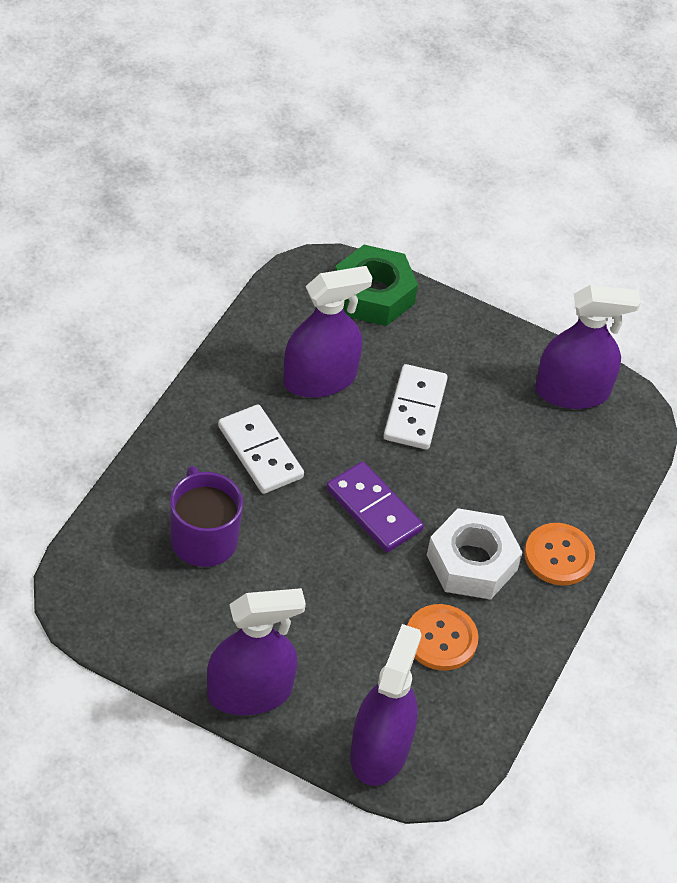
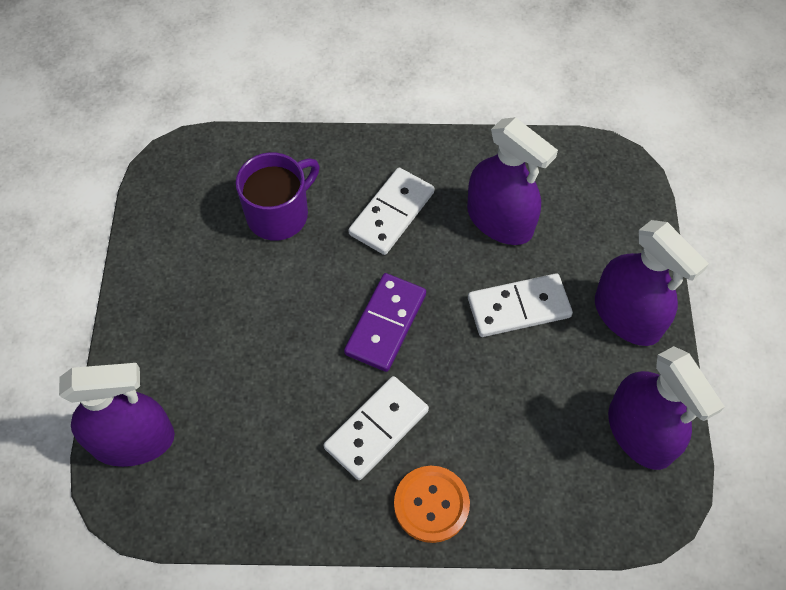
camera: 70 degrees right, 10 degrees up
(249, 692) = (144, 315): purple spray bottle -> purple spray bottle (627, 316)
(373, 294) = (625, 218): green nut -> none
(441, 639) = (276, 440): orange button -> none
(471, 562) = (377, 429): white nut -> white domino

